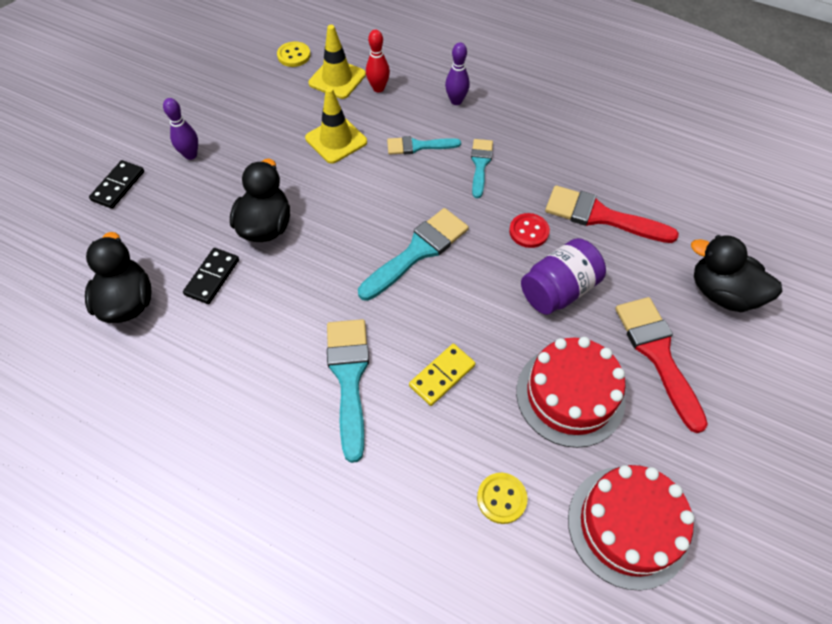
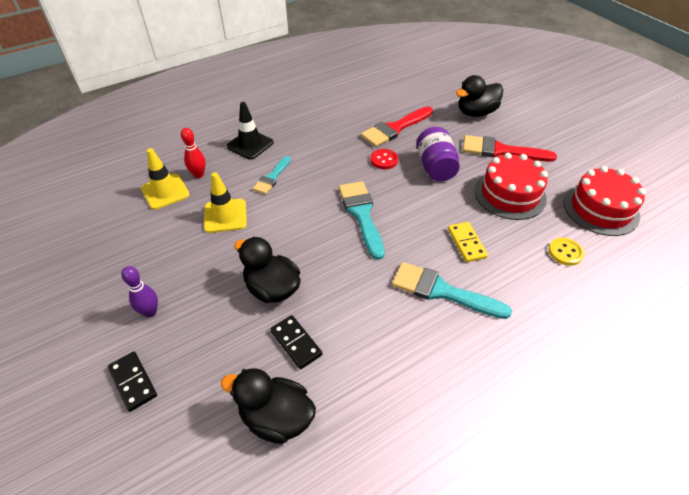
camera: 60 degrees left, 10 degrees down
(294, 55) = (112, 206): yellow button -> none
(456, 101) = (250, 144): purple bowling pin -> black traffic cone
(480, 164) = (314, 157): turquoise brush -> none

